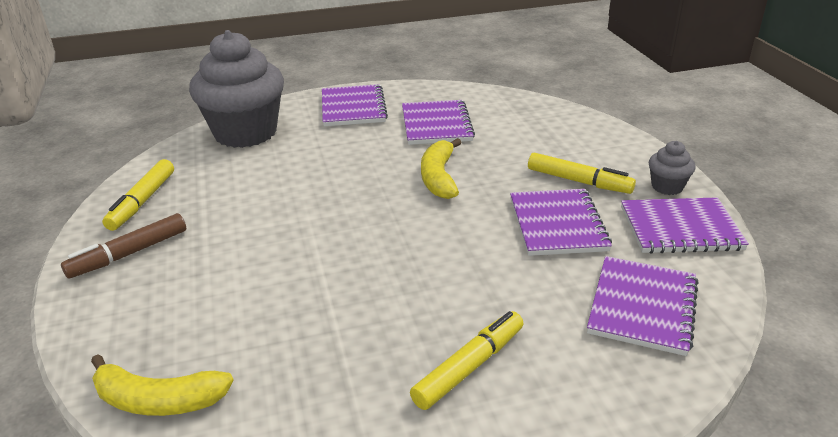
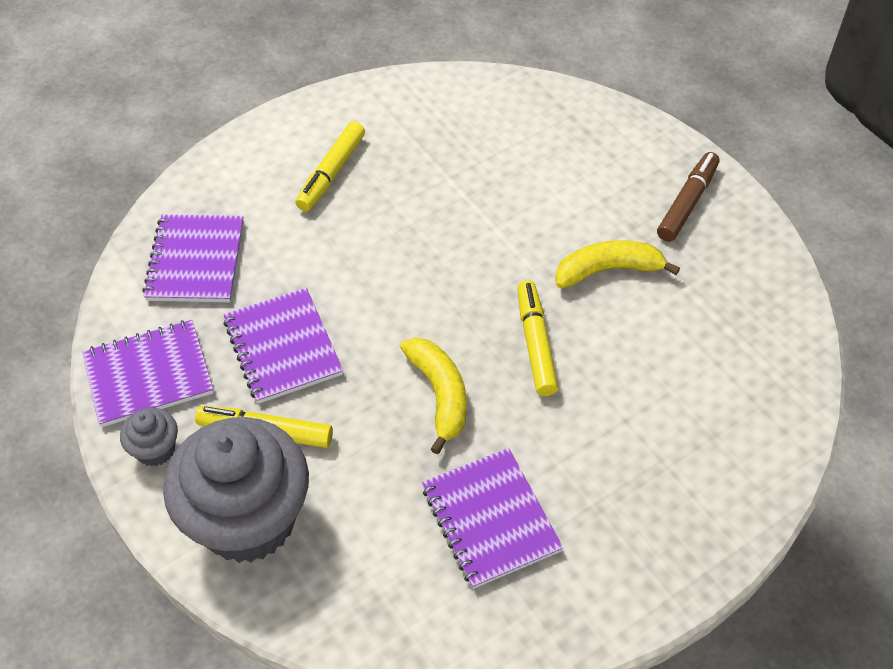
camera: 160 degrees right, 20 degrees up
(142, 201) = (746, 268): yellow marker -> yellow marker (535, 343)
(158, 400) = (539, 99): yellow banana -> yellow banana (608, 270)
(245, 133) = (746, 424): grey cupcake -> grey cupcake (248, 520)
(353, 108) = (640, 534): purple notebook -> none

